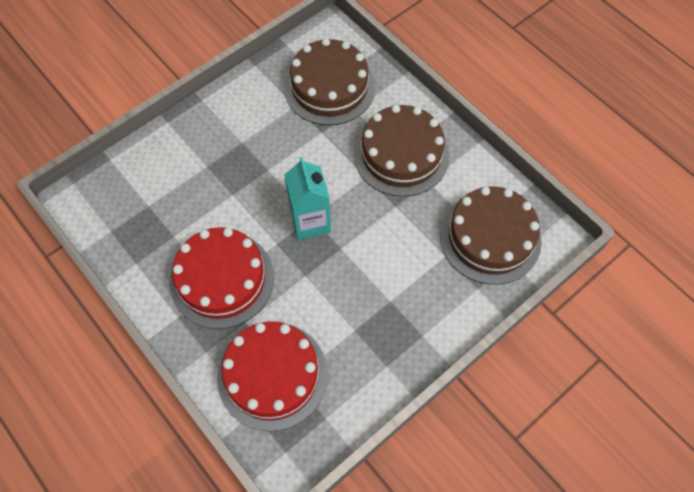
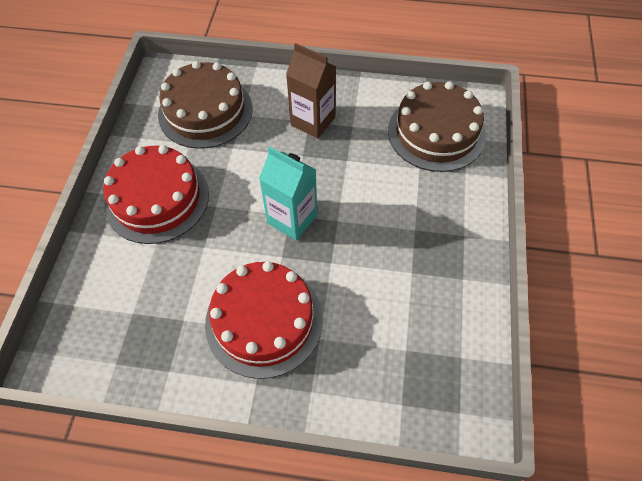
camera: 40 degrees left, 5 degrees down
(272, 375) = (386, 361): red cake -> red cake (157, 199)
(401, 154) = (313, 121): brown cake -> brown carton

